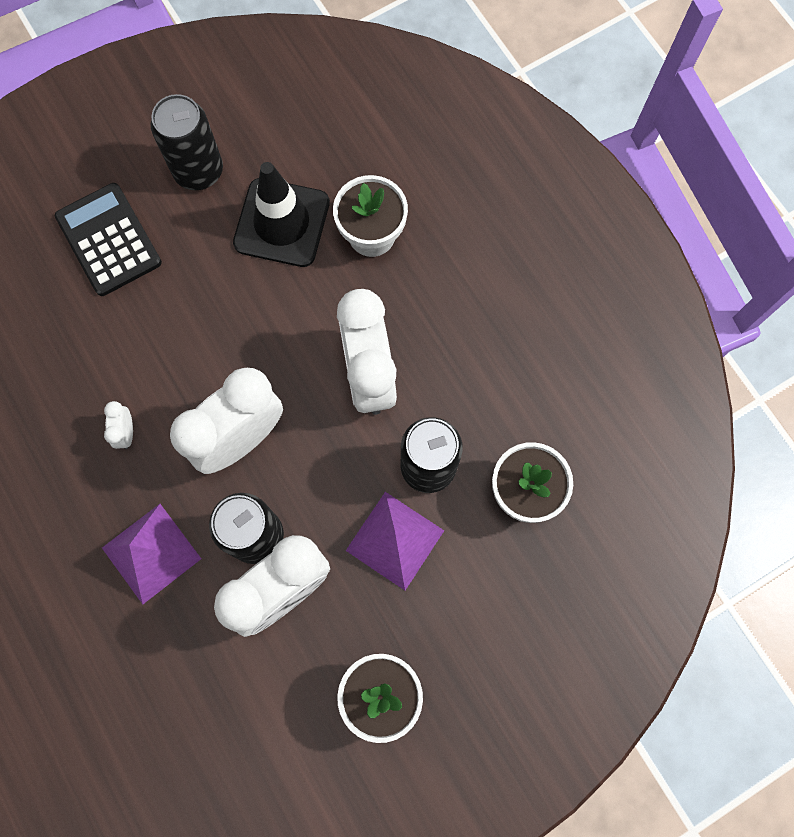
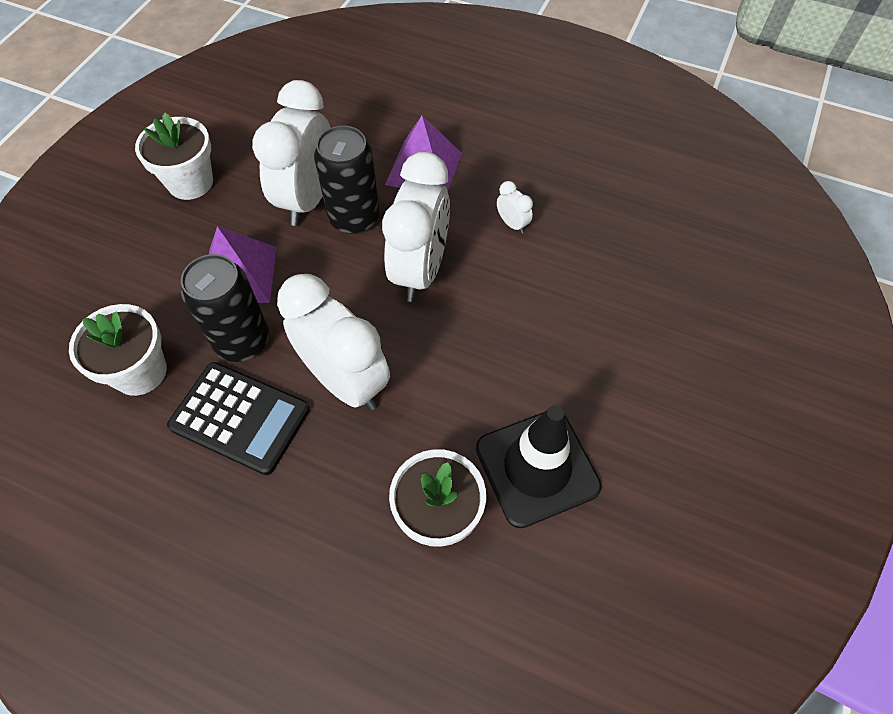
camera: 145 degrees right, 15 degrees down
(109, 240) = (672, 348): black calculator -> black calculator (240, 418)
(198, 171) = (661, 464): black can -> none

